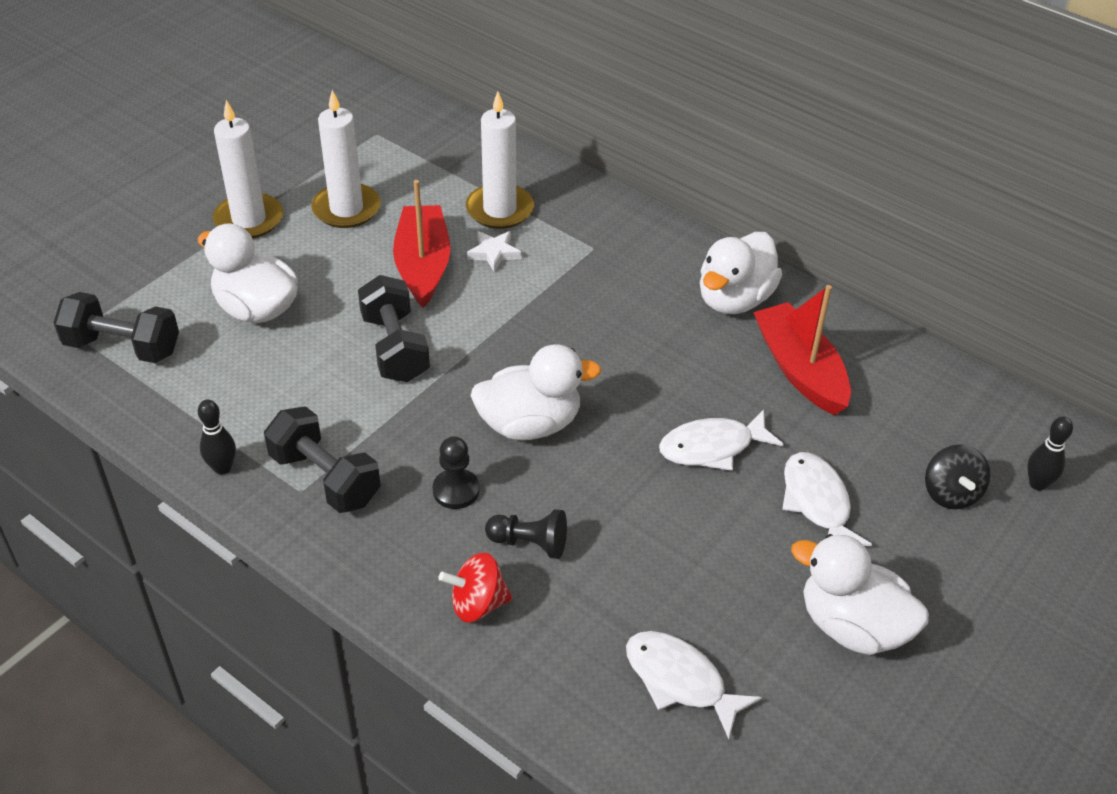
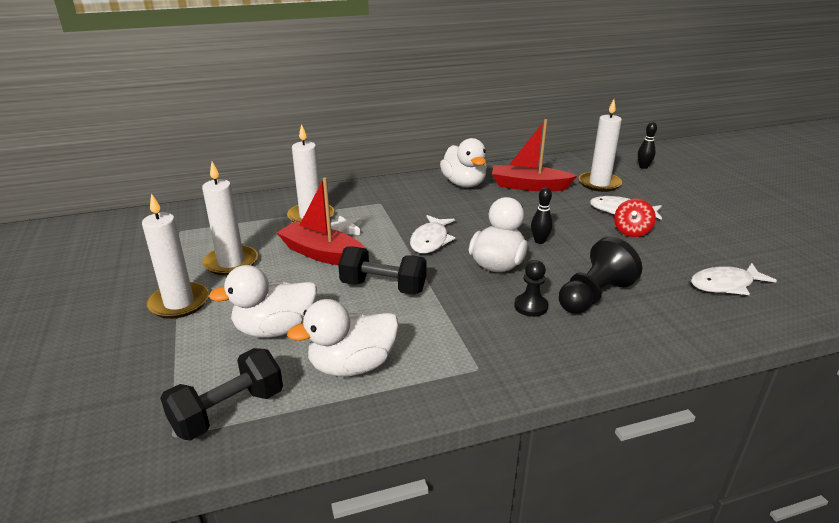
camera: 55 degrees left, 15 degrees down
(222, 468) = (422, 399): black bowling pin -> black bowling pin (539, 241)
(325, 478) = (476, 353): black dumbbell -> none
(477, 604) = (633, 330): red spinning top -> red spinning top (631, 231)
(530, 543) = (594, 296): black pawn -> black pawn, size x1.68
(712, 447) = (562, 222): white fish -> white fish (430, 240)
(852, 626) = (707, 230): white duck -> white duck (352, 366)
(898, 447) = (599, 184): none -> white candle
(951, 493) = (636, 183): black spinning top -> none

